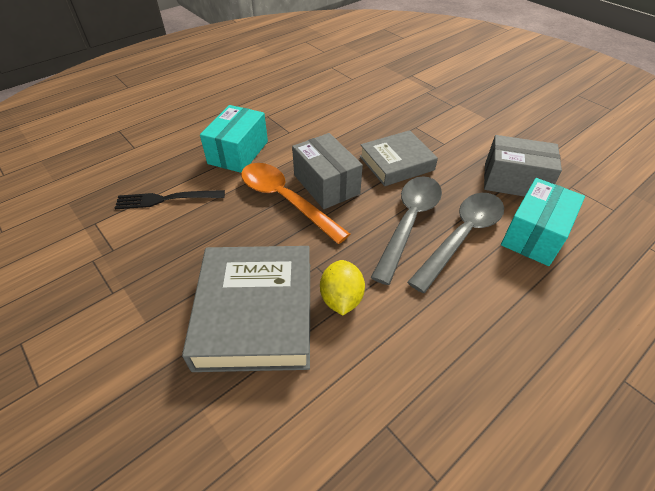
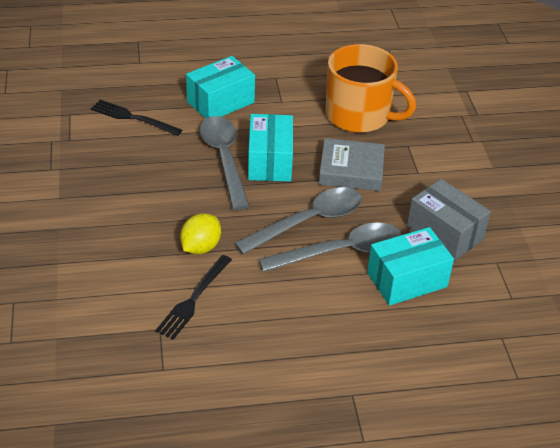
camera: 30 degrees right, 5 degrees down
(255, 313) = (133, 227): grey book -> none
(285, 200) = (224, 159): orange spoon -> grey spoon
(326, 184) = (270, 161): grey box -> turquoise box
(359, 119) = (359, 115): none -> orange mug
(387, 365) = (193, 300): none -> black fork

